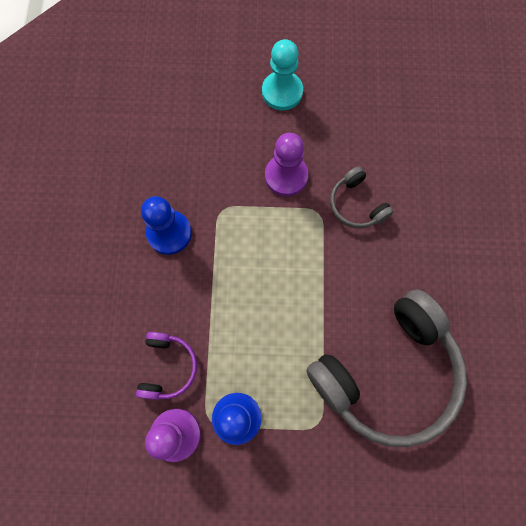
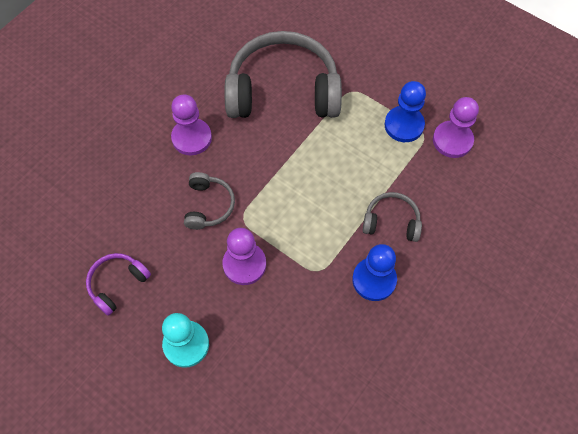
camera: 145 degrees left, 10 degrees down
(168, 367) = (434, 183): purple headphones -> purple headphones (117, 284)
(186, 297) = (391, 221): none -> grey headphones
(427, 257) = (191, 138): none -> purple pawn

